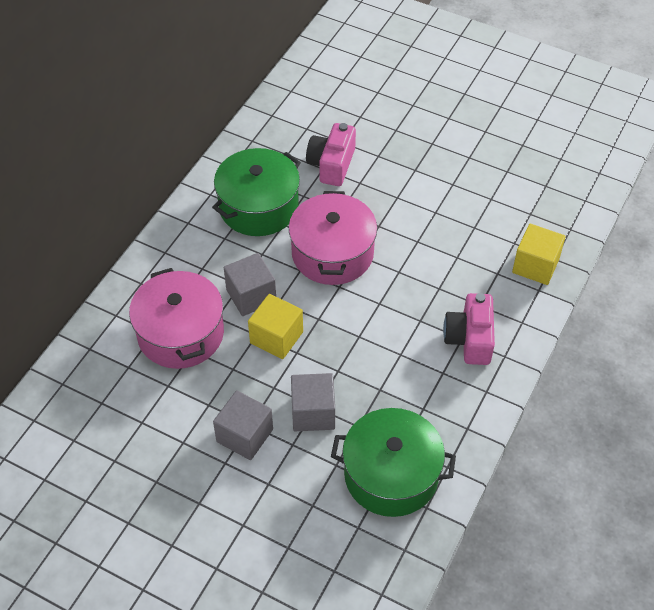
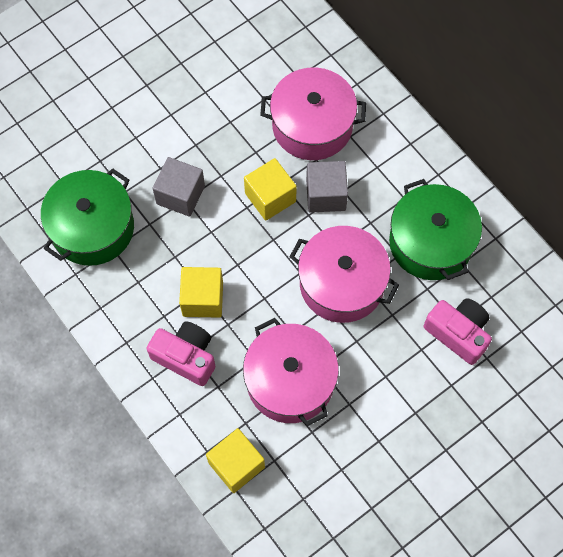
camera: 115 degrees right, 15 degrees up
(244, 435) = (187, 137): grey cube -> none
(408, 349) = (203, 299): none -> yellow cube
(442, 257) = (290, 381): none -> pink pot

